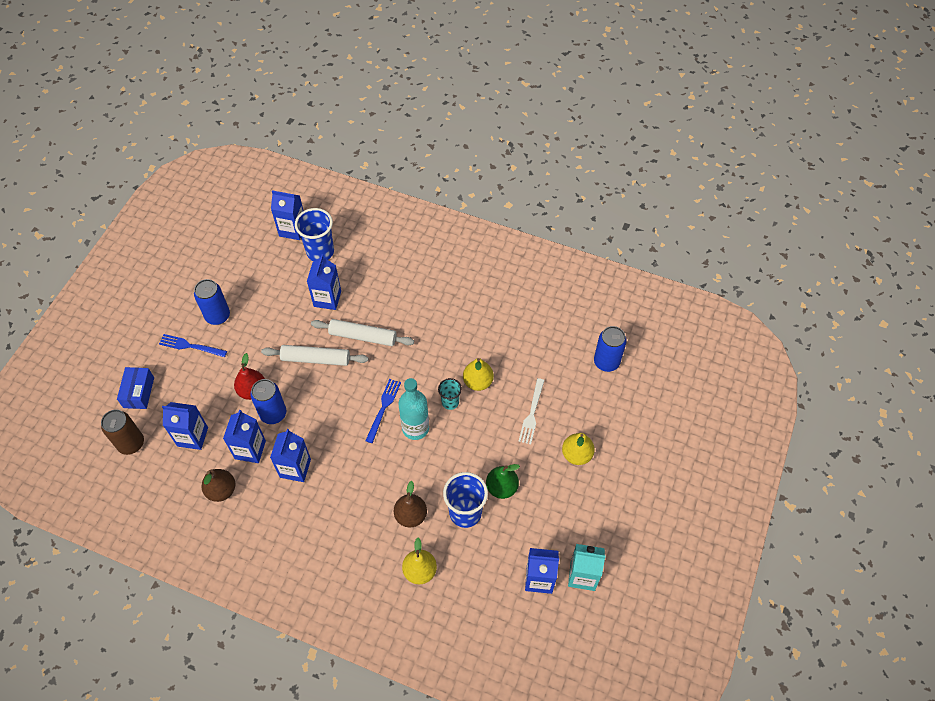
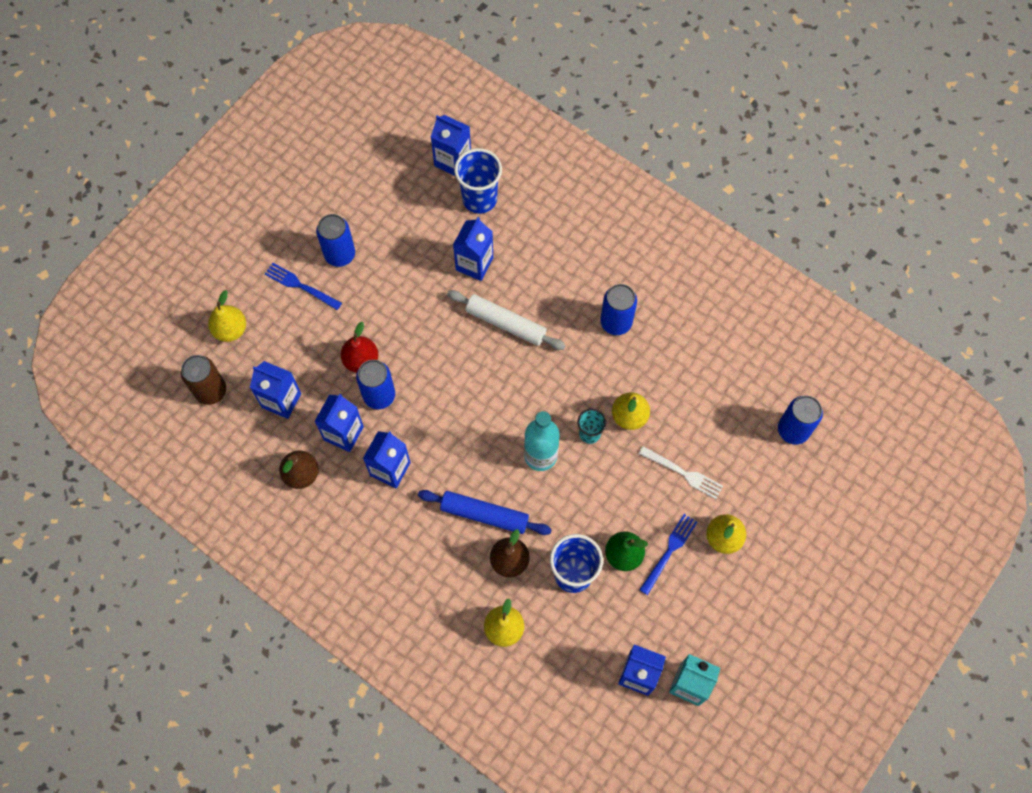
camera: 15 degrees right, 10 degrees up
(138, 392) = (230, 330): blue box -> yellow pear
(316, 359) = (443, 338): white rolling pin -> none
(381, 485) = (484, 515): none -> blue rolling pin
(383, 408) = (509, 421): blue fork -> blue fork (669, 551)
(449, 316) = (616, 322): none -> blue can
(532, 414) = (683, 473): white fork -> white fork turned 90 degrees counterclockwise

